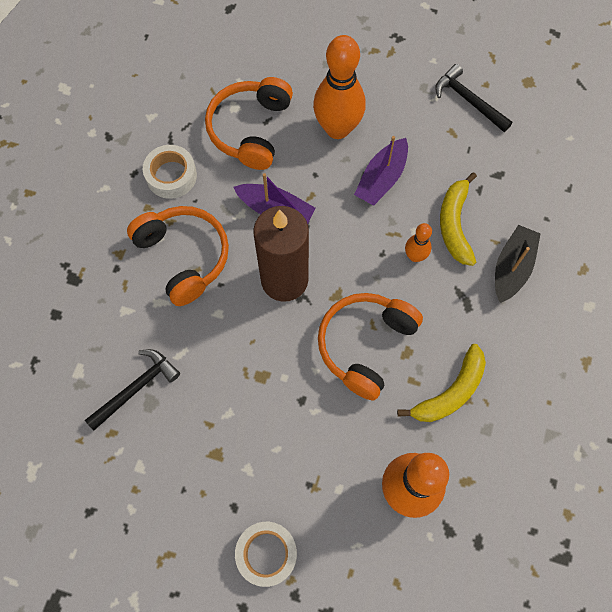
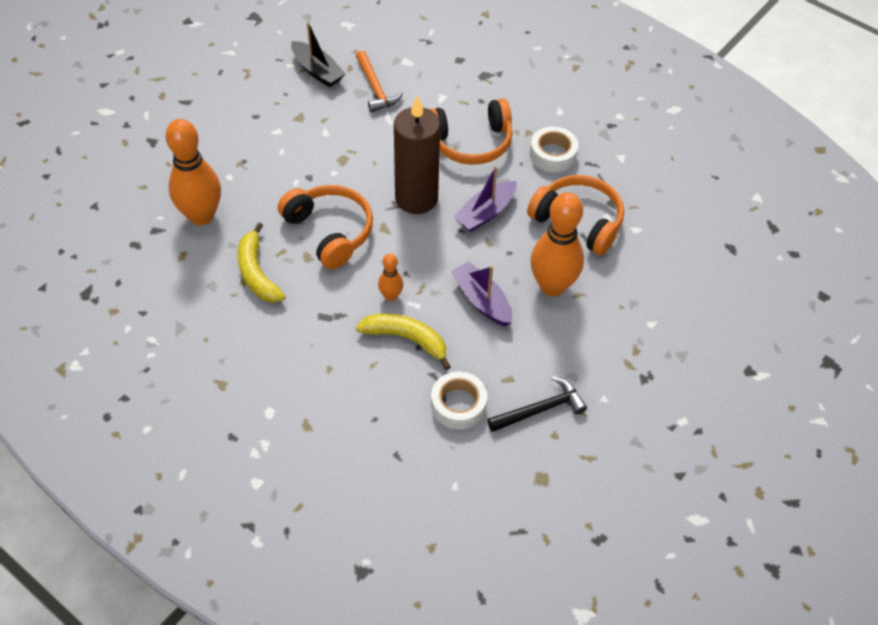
camera: 110 degrees right, 15 degrees down
(136, 388) = (375, 88): black hammer -> orange hammer
(266, 554) = (212, 123): white tape -> white tape (458, 405)
(512, 268) = (340, 366): black boat -> black boat (317, 71)

